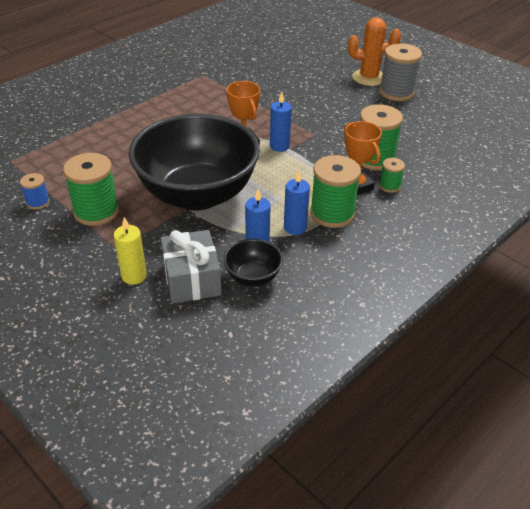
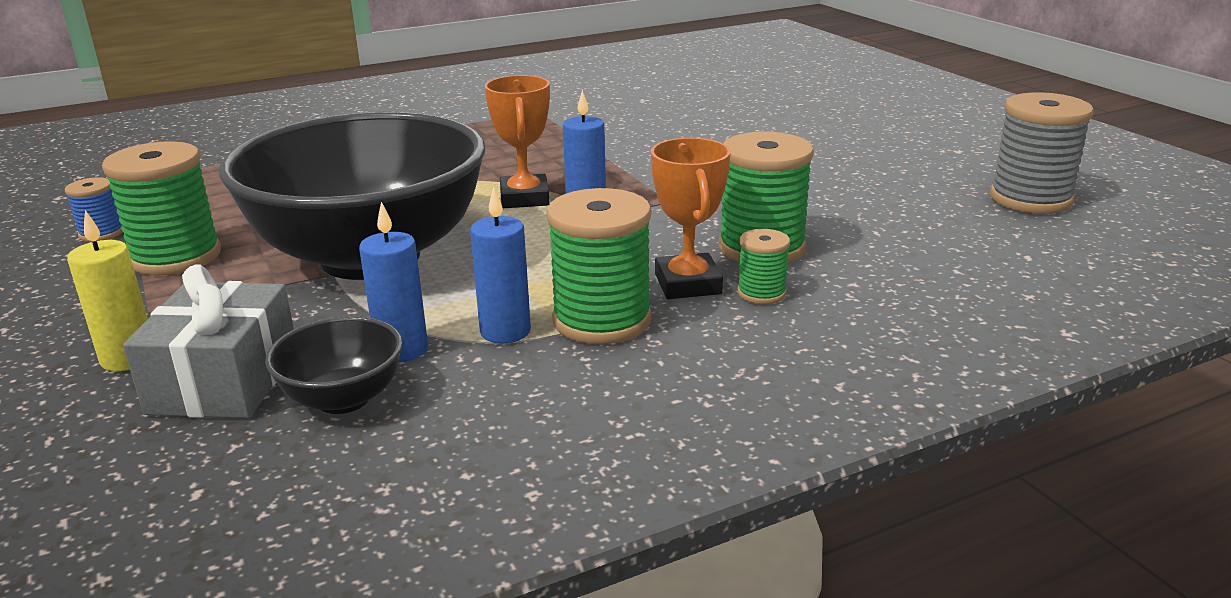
camera: 20 degrees right, 15 degrees down
(369, 78) = (837, 138): orange cactus -> none
(396, 92) = (879, 161): grey spool -> grey spool (1030, 199)

